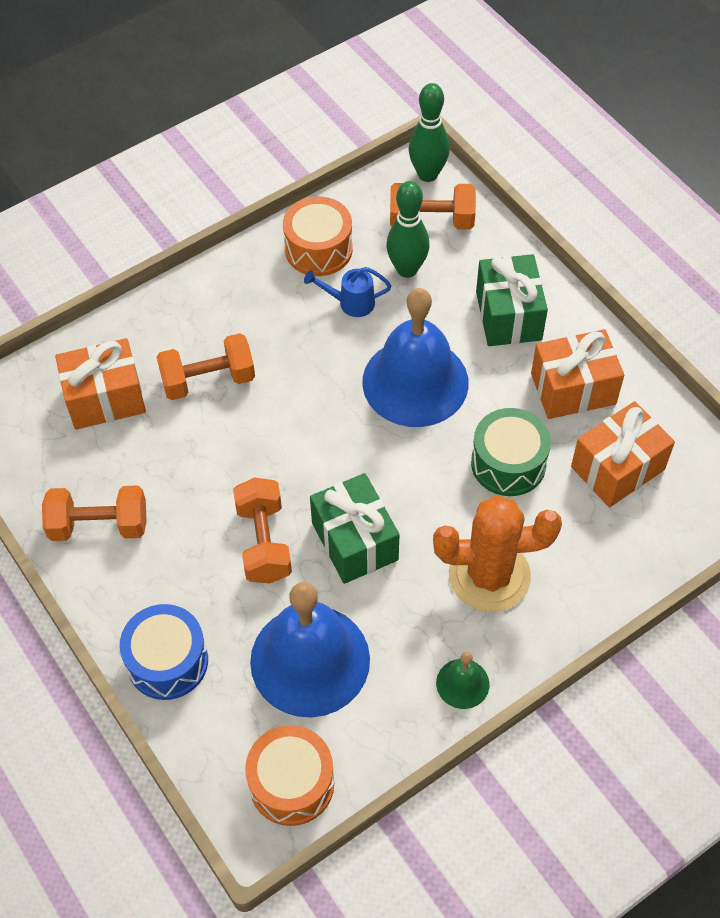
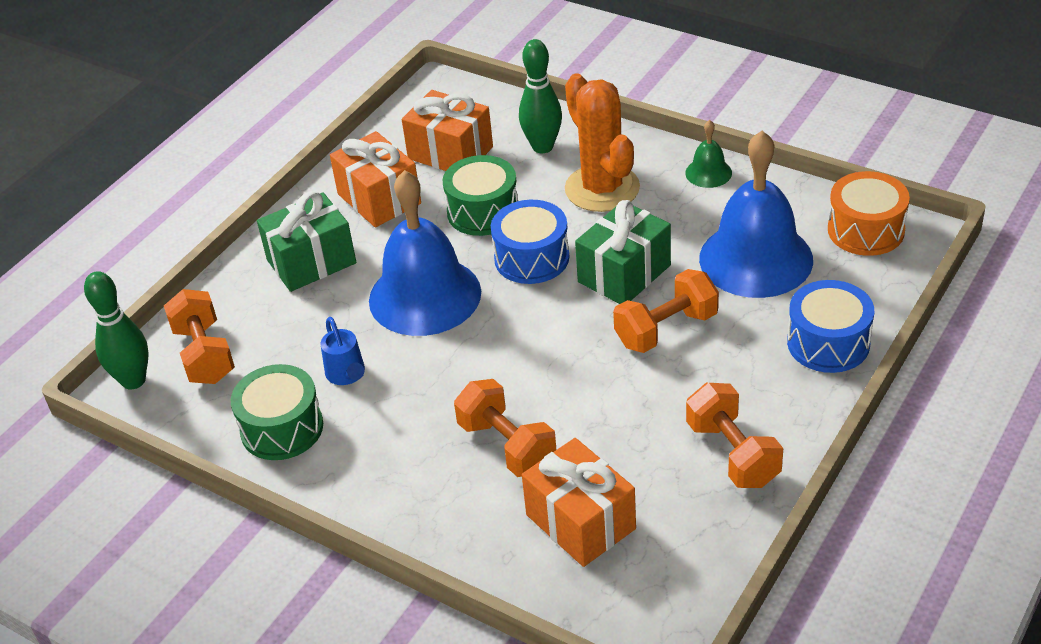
camera: 110 degrees left, 15 degrees down
(318, 249) = (282, 428): orange drum -> green drum
(407, 269) = (281, 350): green bowling pin -> green bowling pin (542, 147)
(419, 477) = (531, 258): none -> blue drum

